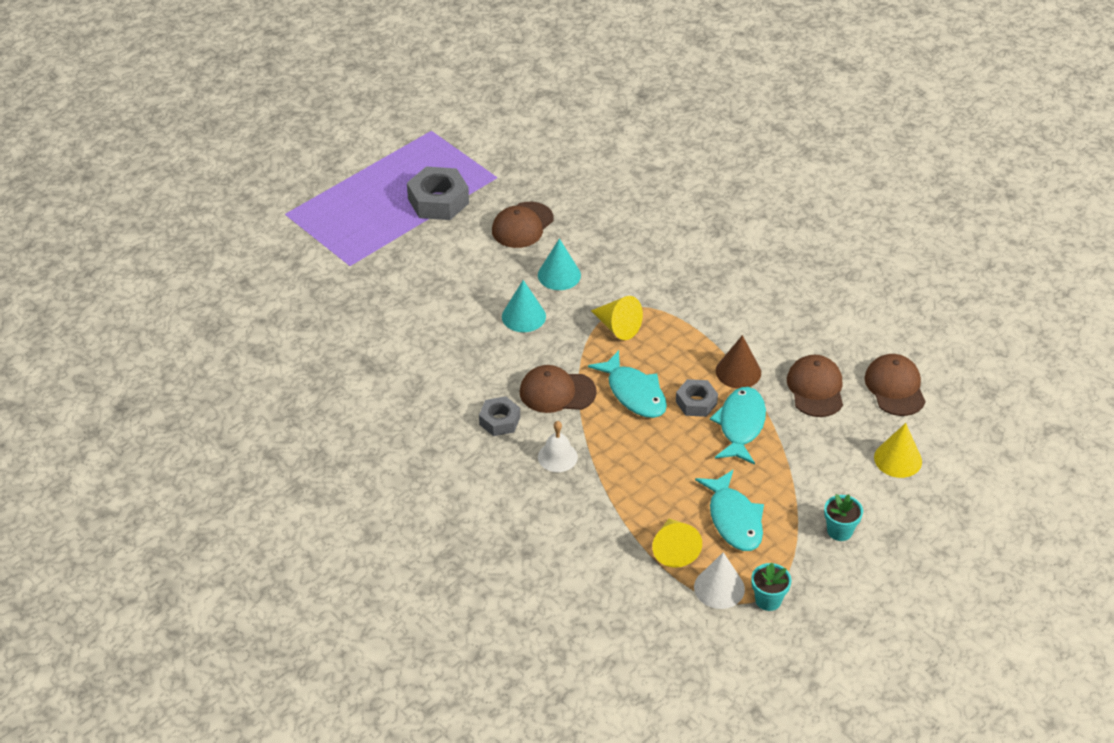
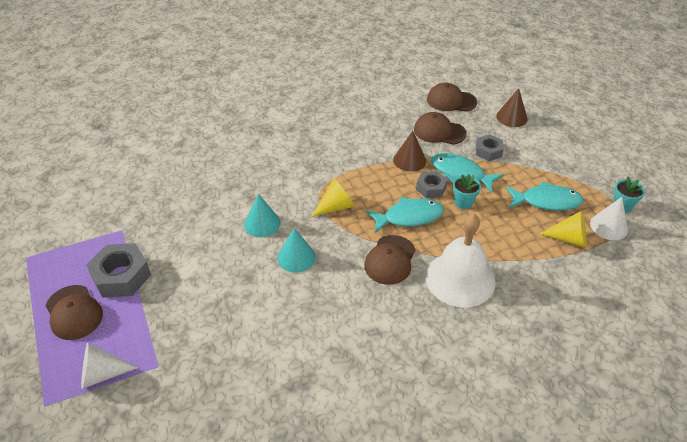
camera: 70 degrees left, 0 degrees up
(327, 234) = (102, 374): none -> white cone
(499, 421) = (408, 305): grey nut -> grey nut (488, 151)
(522, 225) = (191, 230): brown cap -> brown cap (74, 312)
(557, 457) = (460, 279): white bell -> white bell, size x2.11
(839, 531) = (566, 157): turquoise flower pot -> turquoise flower pot (463, 202)
(898, 459) = (511, 117): yellow cone -> brown cone

